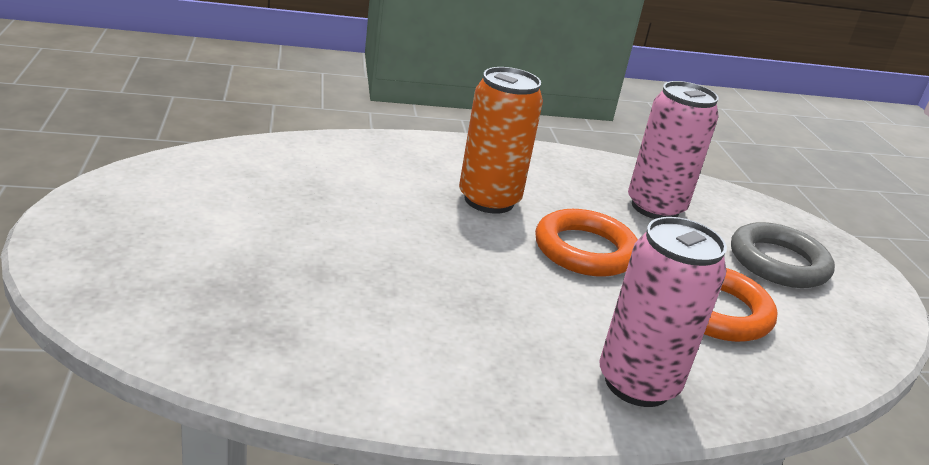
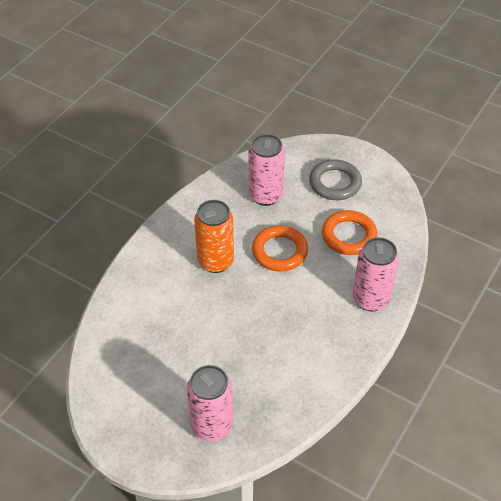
camera: 45 degrees left, 20 degrees up
(184, 289) = (212, 425): none -> pink can

